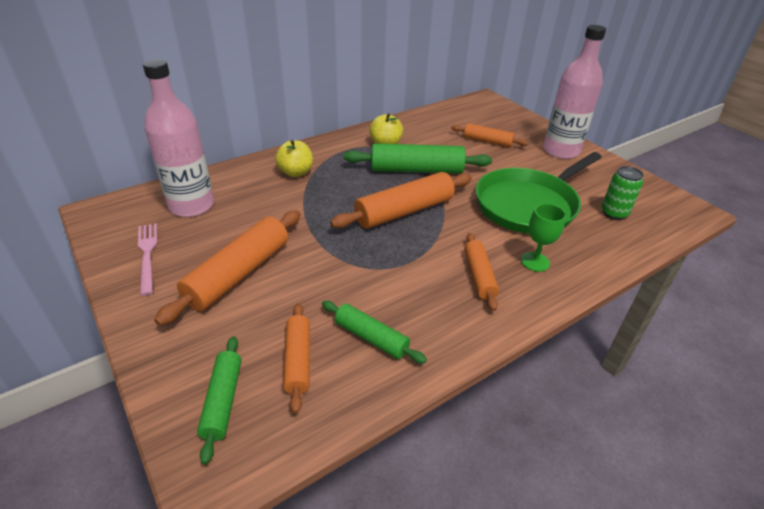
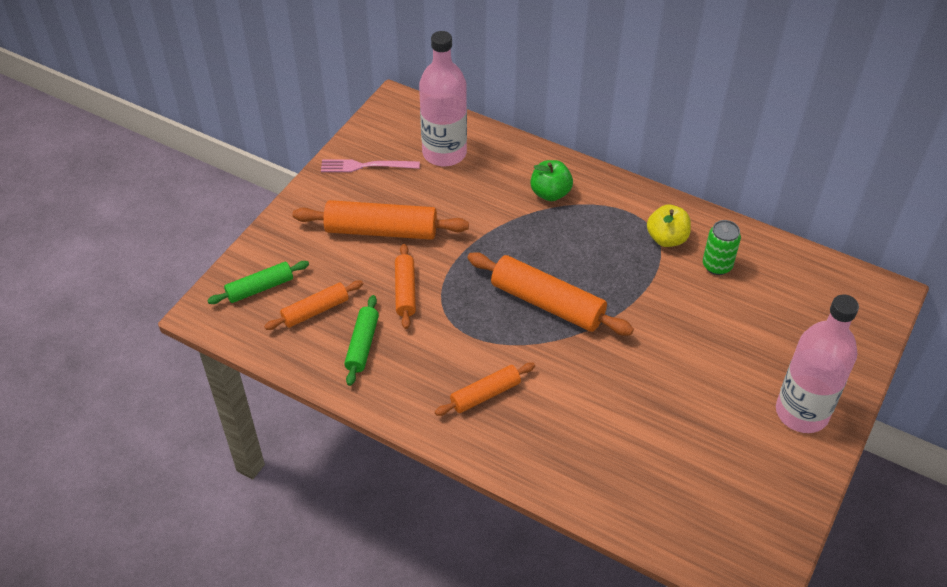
camera: 65 degrees right, 10 degrees up
(147, 255) = (366, 166): pink fork -> pink fork turned 135 degrees counterclockwise
(296, 172) = (550, 193): yellow apple -> green apple
(416, 170) = (634, 285): green rolling pin -> none
(487, 141) = (759, 330): orange rolling pin -> orange rolling pin (405, 291)
(528, 205) = (640, 406): green pan -> none
(535, 262) = (538, 434): green goblet -> none
(614, 213) = (686, 493): green can -> green can (717, 266)

